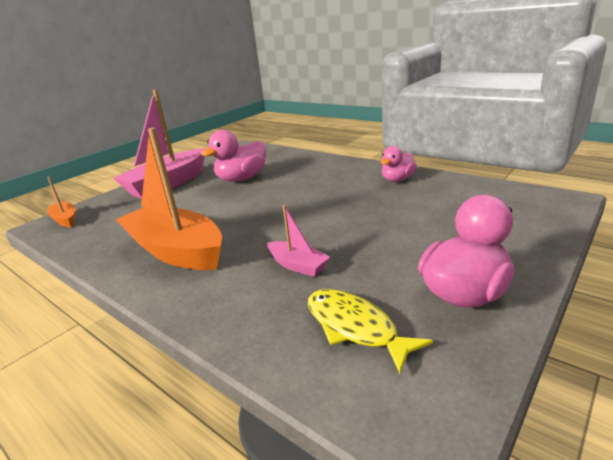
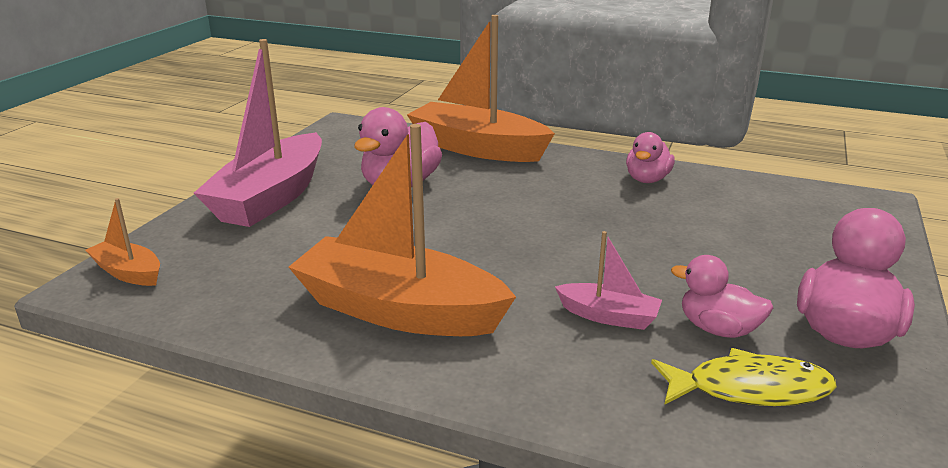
camera: 20 degrees left, 0 degrees up
(304, 159) = (477, 148): none -> orange boat
(355, 327) = (749, 389): yellow fish -> yellow fish turned 150 degrees clockwise
(366, 281) = (718, 329): none -> pink duck

